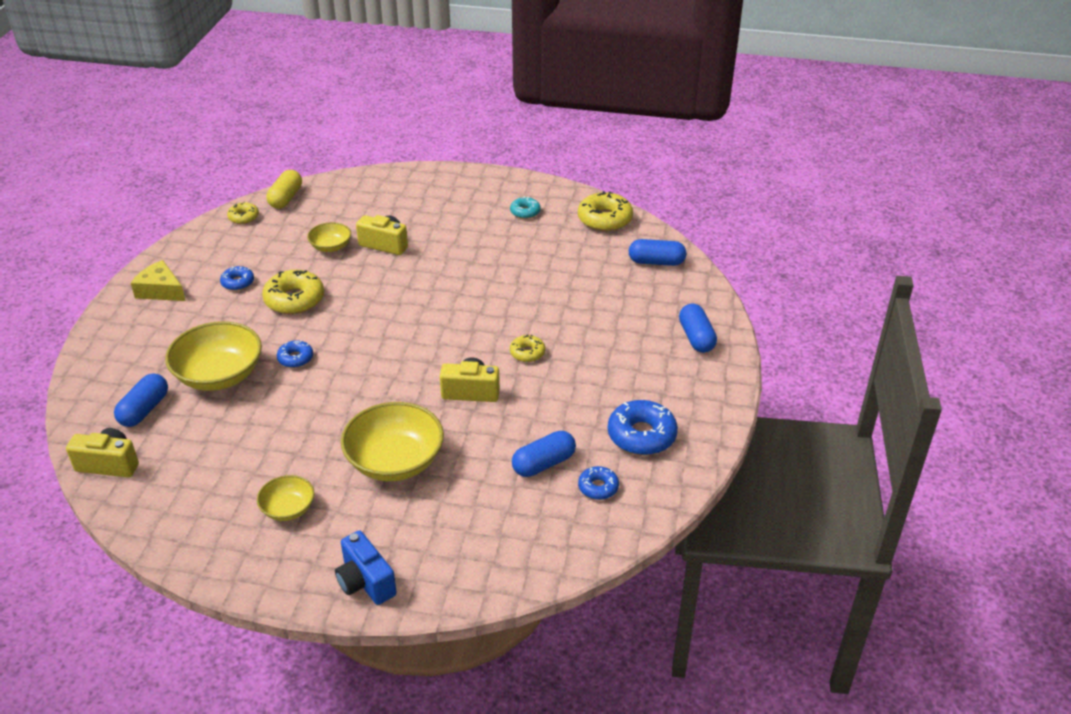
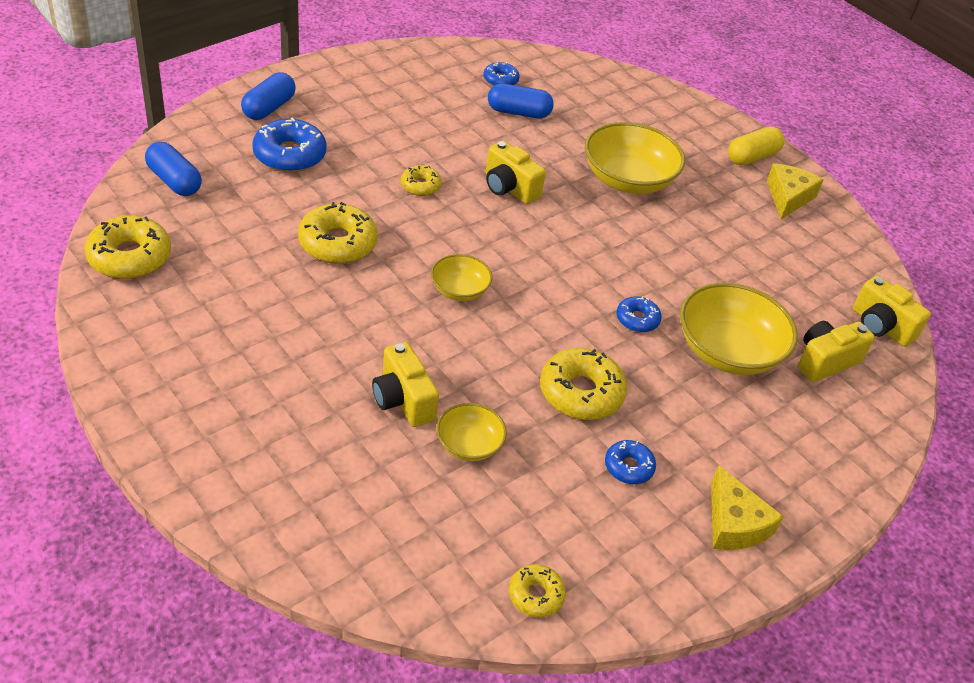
camera: 145 degrees left, 5 degrees up
(144, 410) = (825, 361): blue capsule -> yellow camera
(246, 543) = (788, 197): none -> yellow cheese
(286, 198) = (443, 593): yellow capsule -> yellow capsule (752, 157)
(288, 509) = (740, 200): yellow bowl -> yellow bowl (459, 290)
(365, 582) = (717, 129): blue camera -> none
(521, 288) = (337, 243): none -> yellow donut
(525, 212) = (189, 329): turquoise donut -> none
(641, 435) = (424, 84): blue donut -> blue donut (290, 155)

